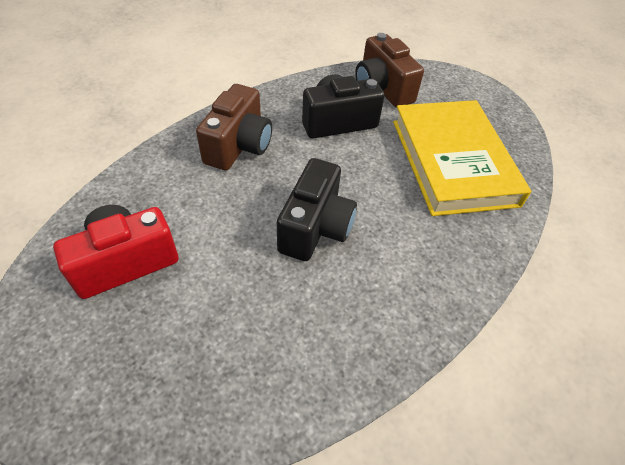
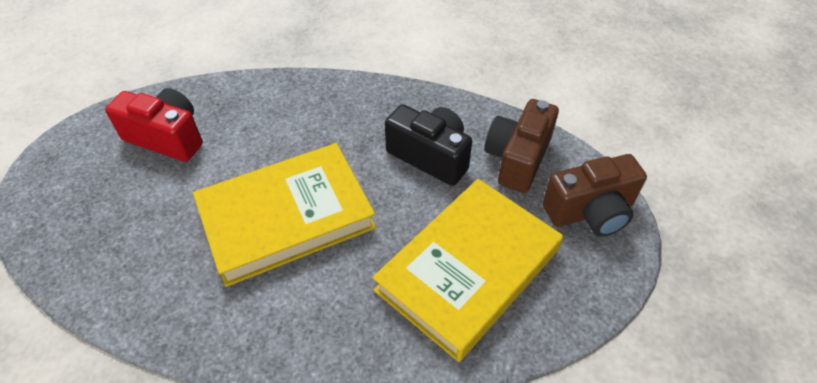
camera: 55 degrees right, 0 degrees up
(239, 146) = (333, 117): brown camera -> brown camera (590, 211)
(315, 227) = (286, 217): black camera -> yellow book

